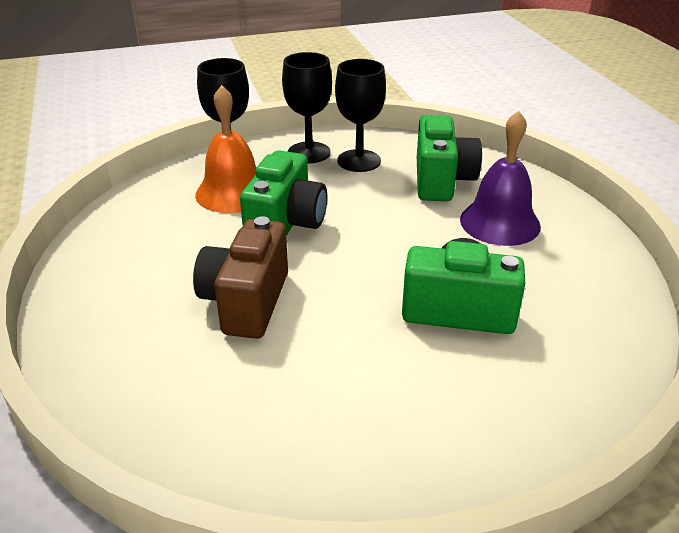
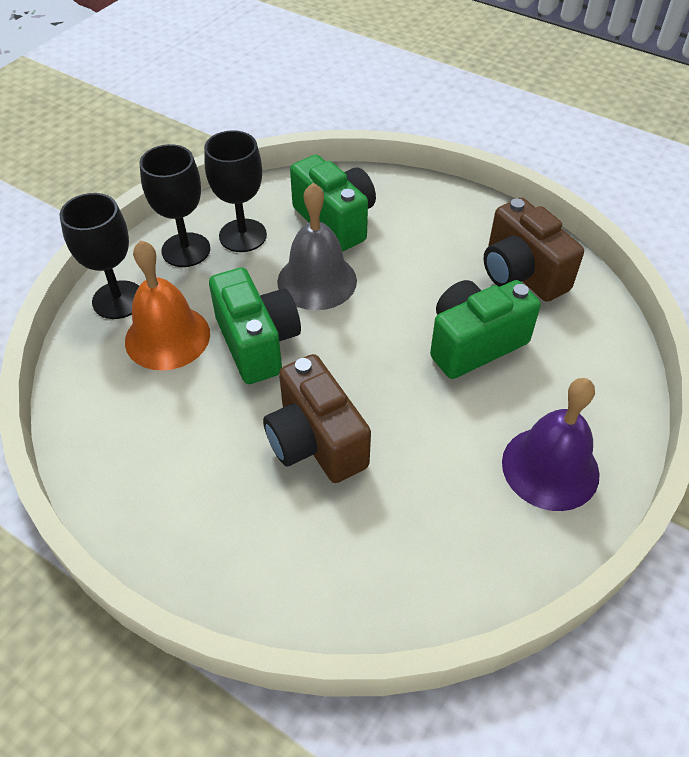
camera: 40 degrees left, 15 degrees up
(378, 209) = (317, 281): none -> grey bell
(500, 222) = (421, 241): purple bell -> purple bell (550, 468)
(569, 285) = (521, 274): none -> brown camera

